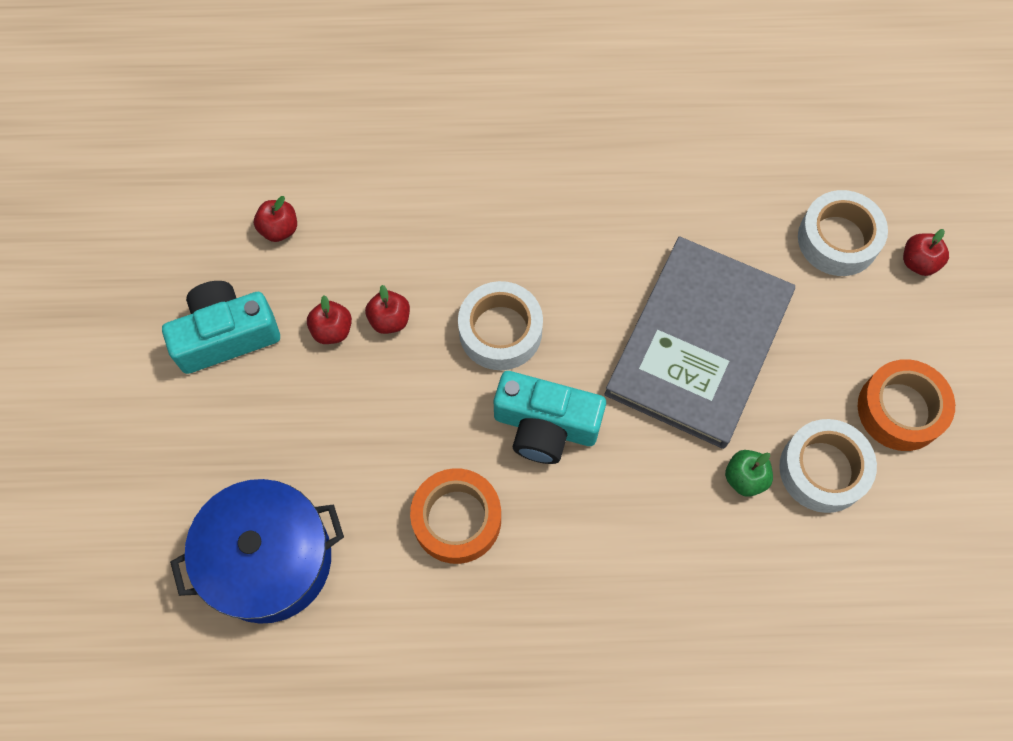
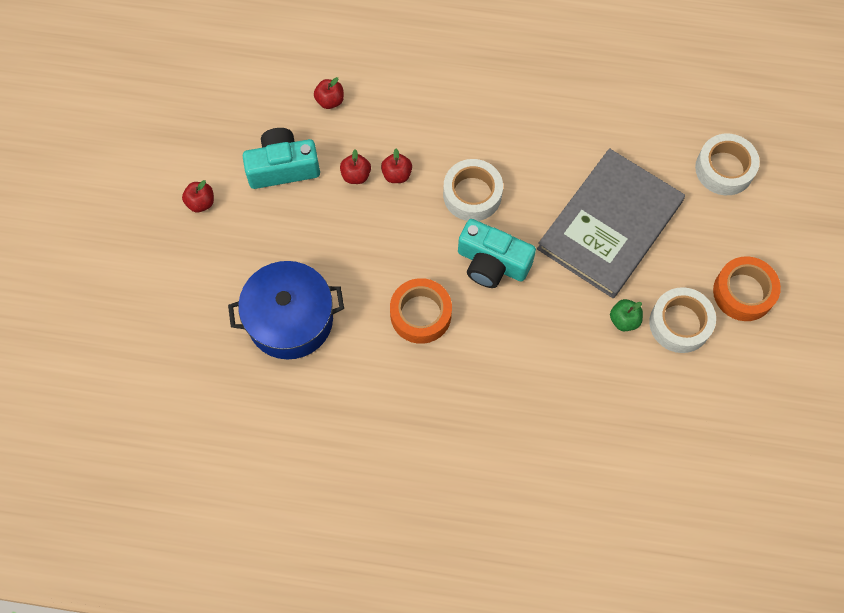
camera: 10 degrees right, 0 degrees up
(918, 262) = (779, 194): red apple -> red apple (201, 202)

